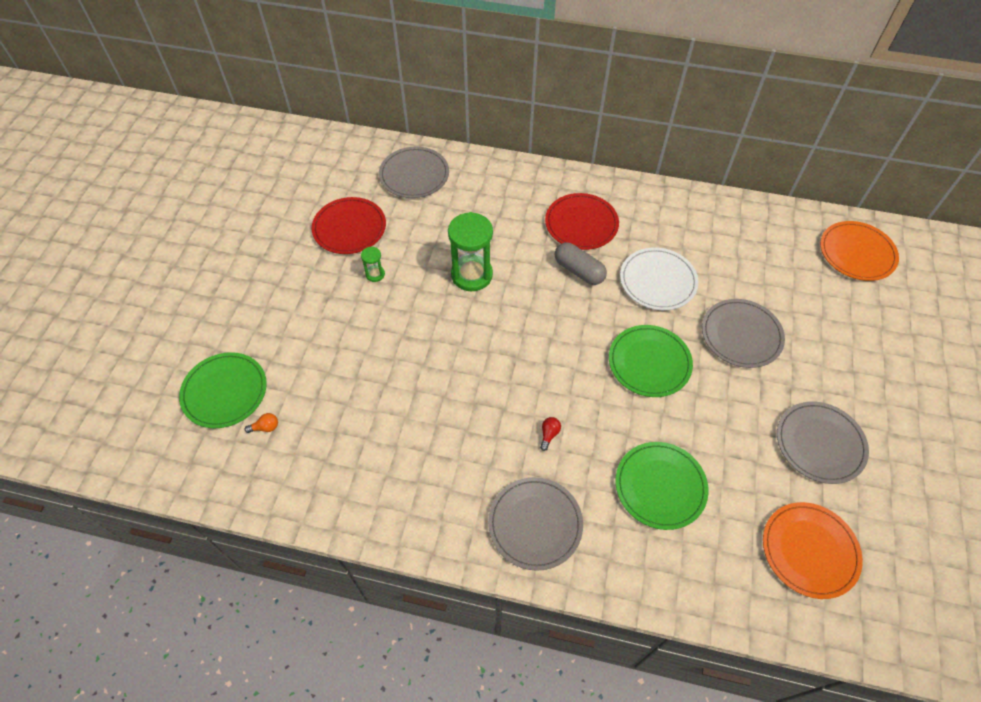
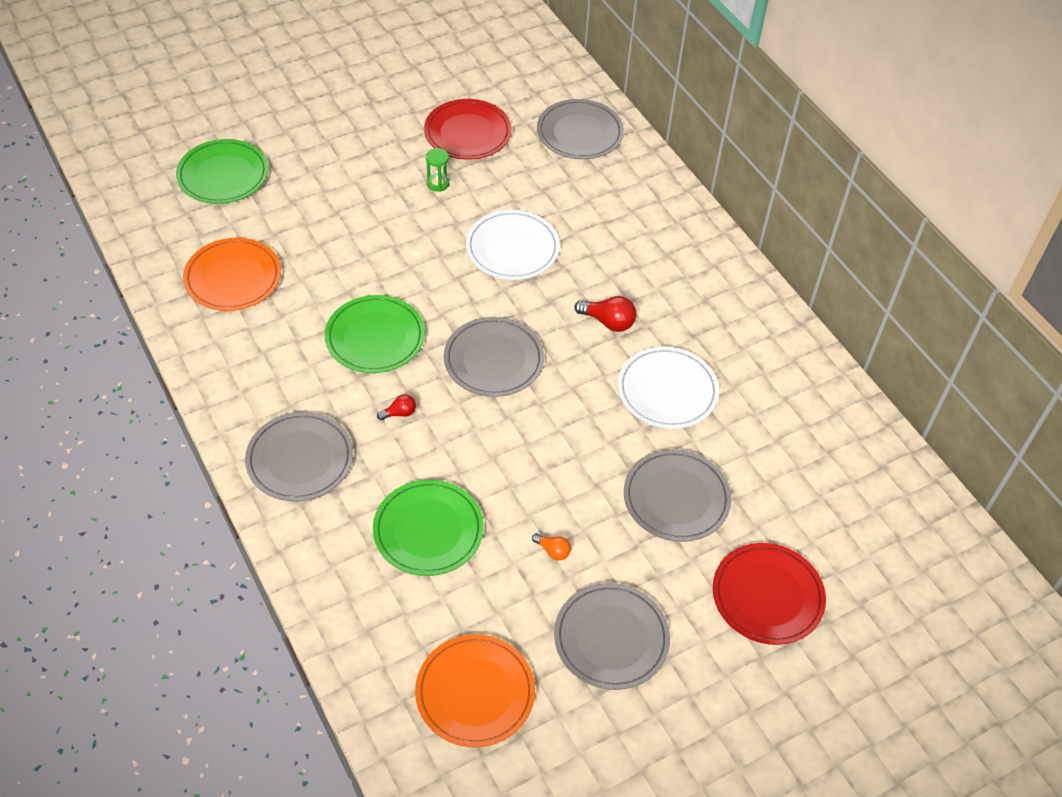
camera: 45 degrees right, 5 degrees down
(265, 427) = (216, 222): orange light bulb -> orange light bulb (553, 551)
(472, 275) = (512, 248): green hourglass -> white plate
(553, 350) = (493, 360): none -> grey plate
(579, 270) = (608, 322): grey capsule -> red light bulb
(581, 224) = (668, 288): red plate -> red plate (767, 596)
(649, 362) = (559, 441): green plate -> green plate (375, 337)
(857, 253) = (912, 544): orange plate -> orange plate (233, 277)

